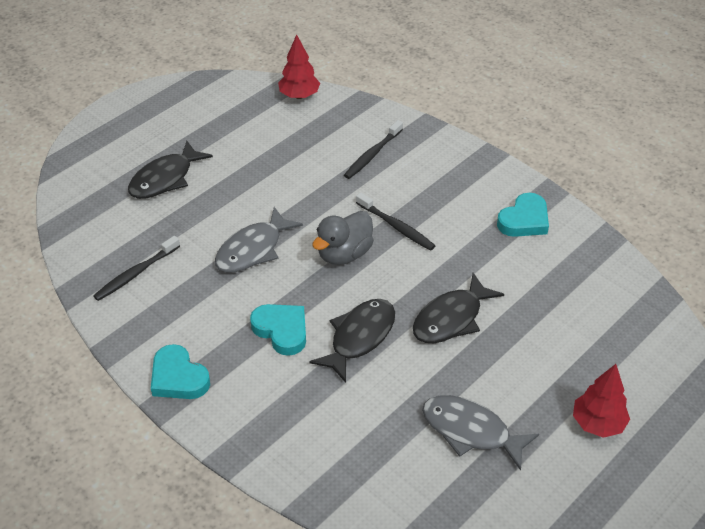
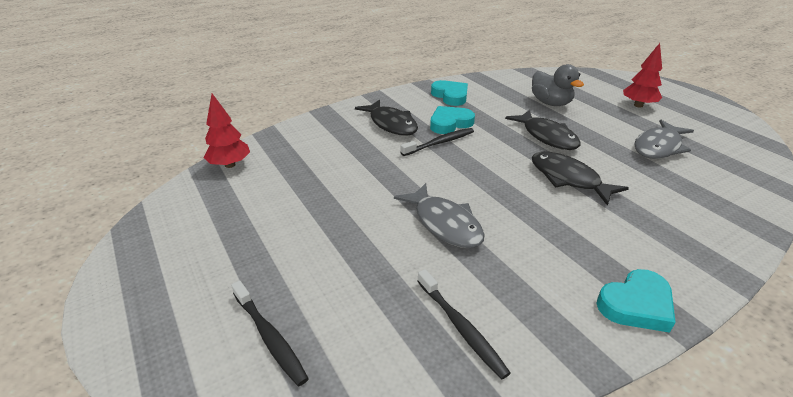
camera: 75 degrees left, 10 degrees down
(165, 179) = (295, 279): black fish -> black fish (391, 124)
(281, 330) = (561, 220): turquoise heart -> turquoise heart (450, 123)
(344, 254) = (465, 172): grey duck -> grey duck (550, 103)
(372, 154) = (344, 140): black toothbrush -> black toothbrush (269, 337)

